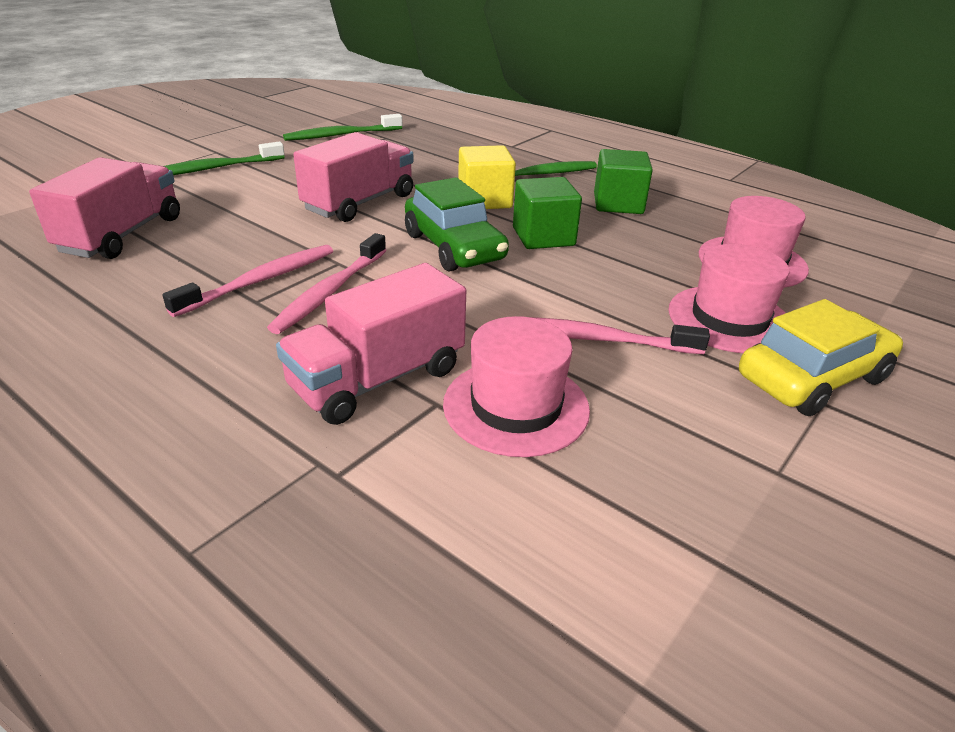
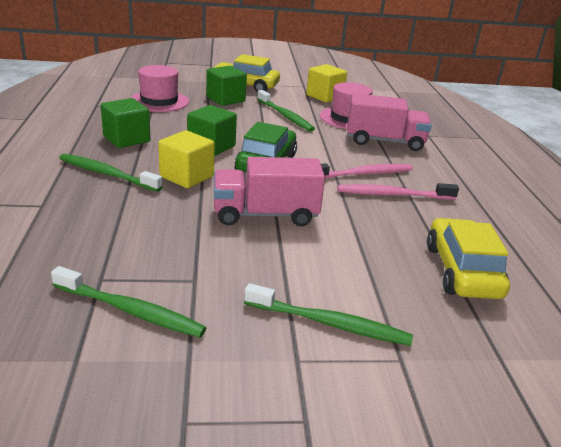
camera: 135 degrees left, 5 degrees down
(122, 235) = (462, 271): pink truck -> yellow car
(597, 339) = (285, 116): pink toothbrush -> green toothbrush
(675, 459) = (325, 96): none -> yellow cube
(729, 319) = (225, 99): pink hat -> green cube

